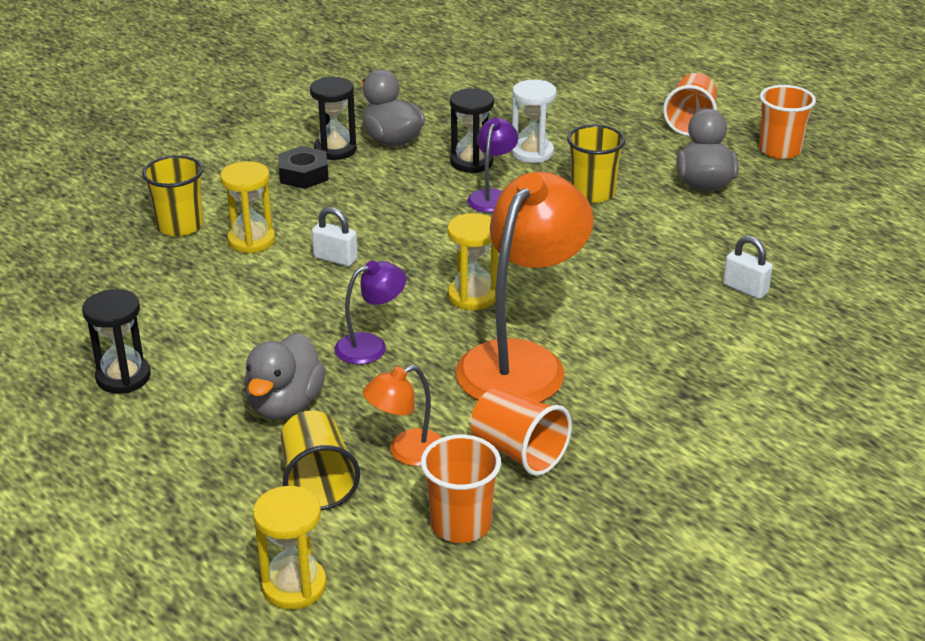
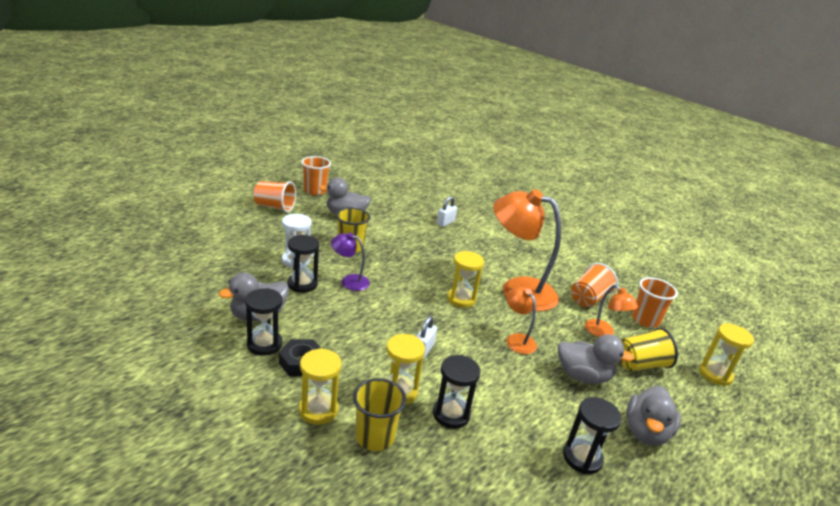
camera: 95 degrees left, 5 degrees down
(160, 450) = (645, 432): none -> grey duck
(210, 277) = (451, 414): none -> black hourglass
(224, 190) = (318, 410): none -> yellow hourglass
(371, 346) = (517, 339): purple lamp -> orange lamp

